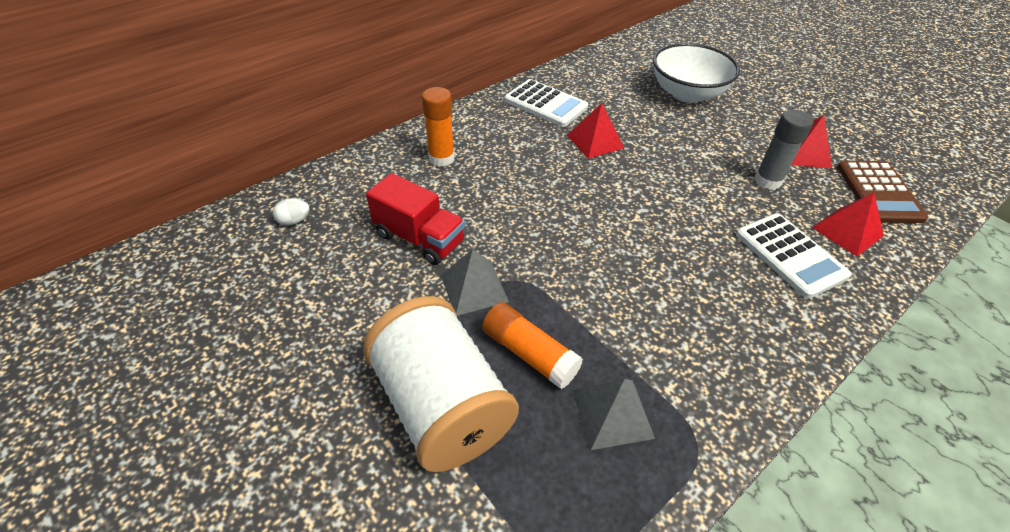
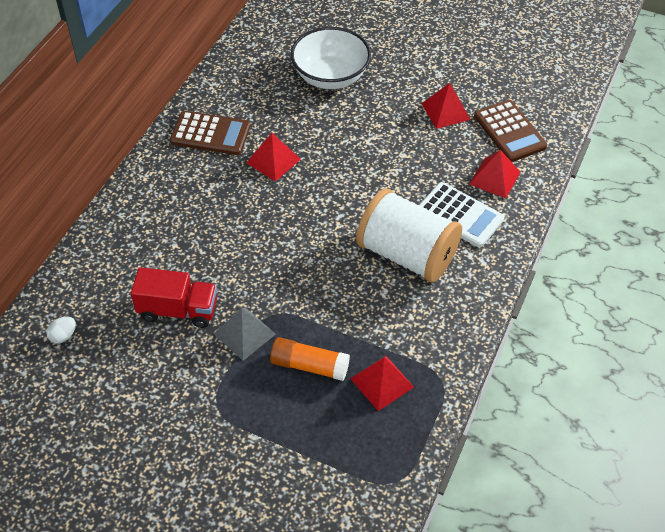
camera: 25 degrees left, 5 degrees up
(441, 158) = (150, 228): orange glue stick -> none
(441, 405) = (269, 424): white spool -> white spool (406, 254)
(545, 104) = (210, 134): white calculator -> brown calculator
(612, 413) = (382, 382): grey pyramid -> red pyramid
(767, 181) = (425, 151): grey glue stick -> none

